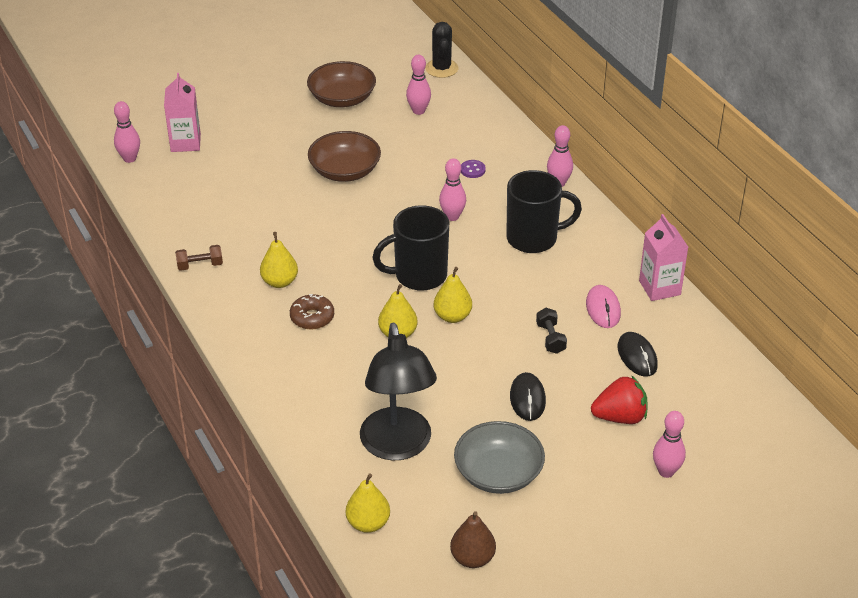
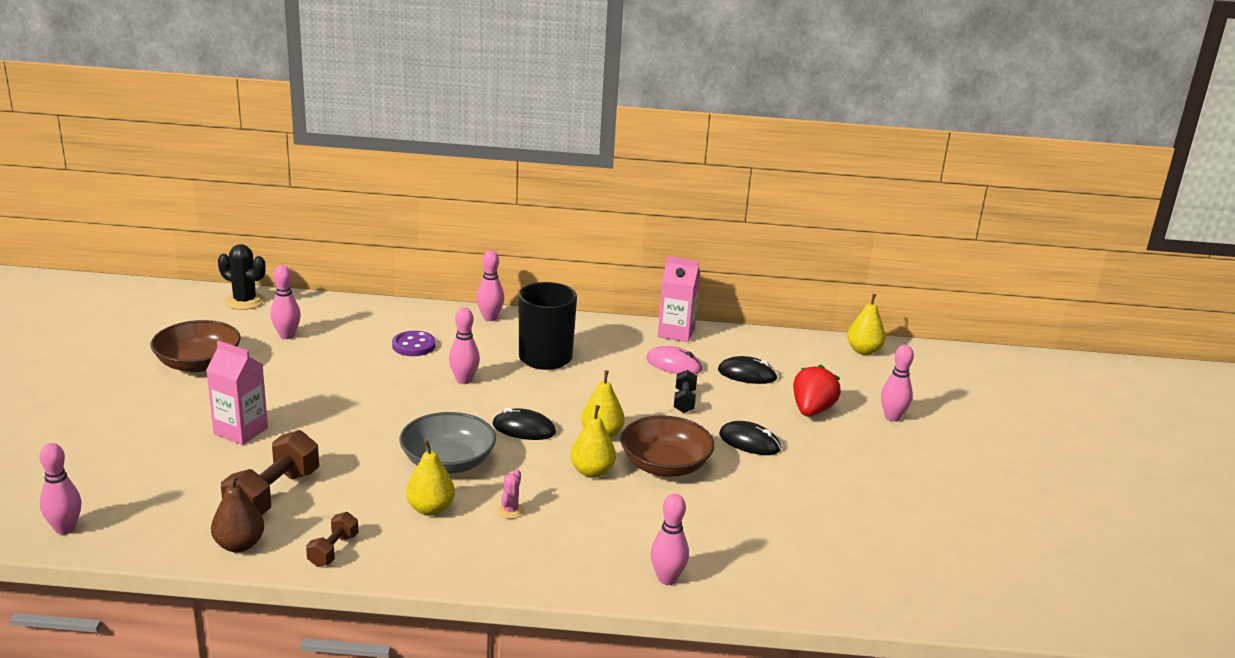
camera: 60 degrees left, 15 degrees down
(185, 143) = (104, 480): pink carton -> pink carton (240, 431)
(232, 211) = (273, 495): none -> brown dumbbell
(303, 426) = (667, 579): none -> pink bowling pin
(312, 317) = (510, 510): brown donut -> pink cactus
(345, 171) = (313, 406): brown bowl -> brown bowl (665, 465)
(368, 523) = (841, 592): yellow pear -> yellow pear (863, 351)
(398, 446) = (749, 533): black lamp -> none
(419, 275) = (524, 429): black mug -> black mouse
(472, 170) = (414, 345): purple button -> purple button, size x1.51
(472, 558) = (929, 550): brown pear -> brown pear (239, 545)
(498, 473) = (831, 494): grey bowl -> grey bowl (448, 462)
(550, 338) = (684, 401): black dumbbell -> black dumbbell turned 75 degrees clockwise

